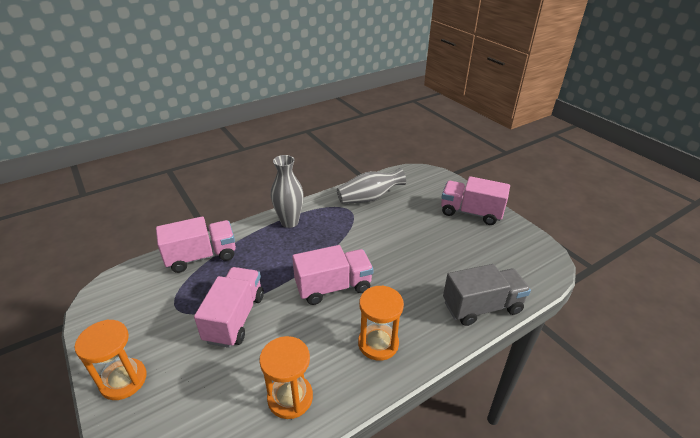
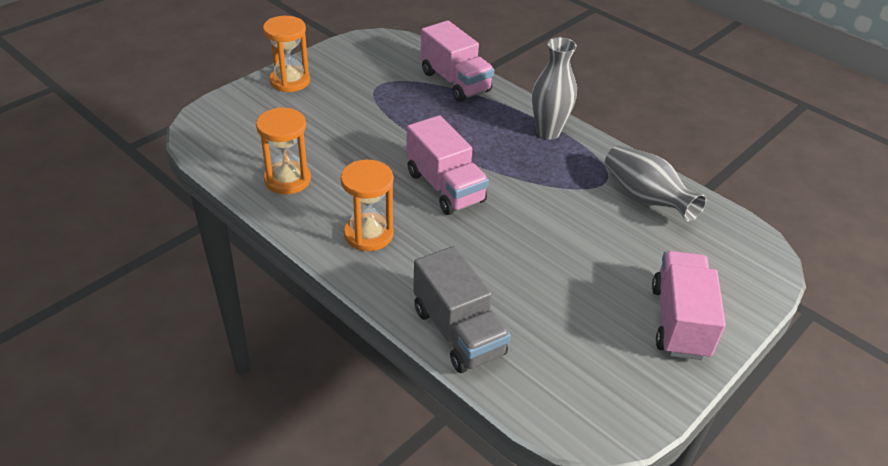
camera: 75 degrees right, 5 degrees up
(235, 318) = (375, 124): pink truck -> none

